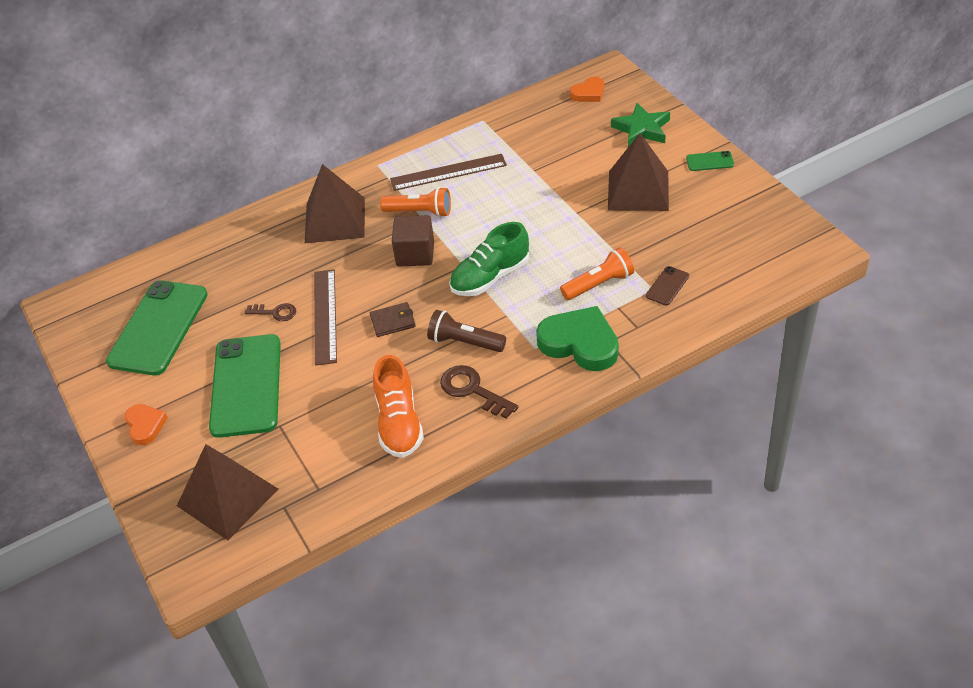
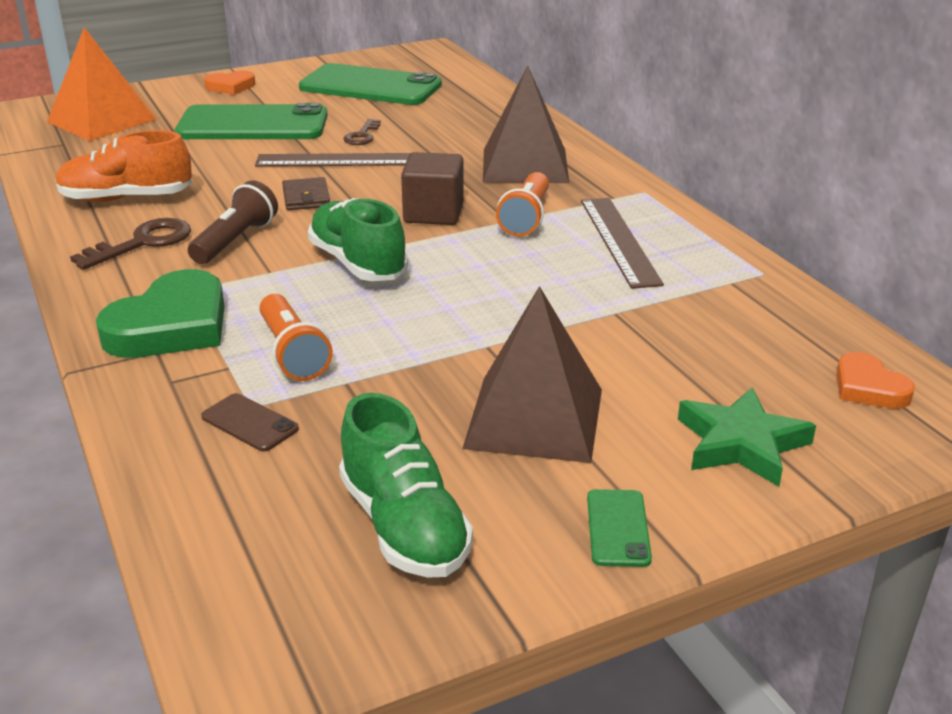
camera: 90 degrees right, 15 degrees down
(228, 497) = (102, 120): brown pyramid -> orange pyramid
(728, 221) = (404, 526): none -> green shoe

